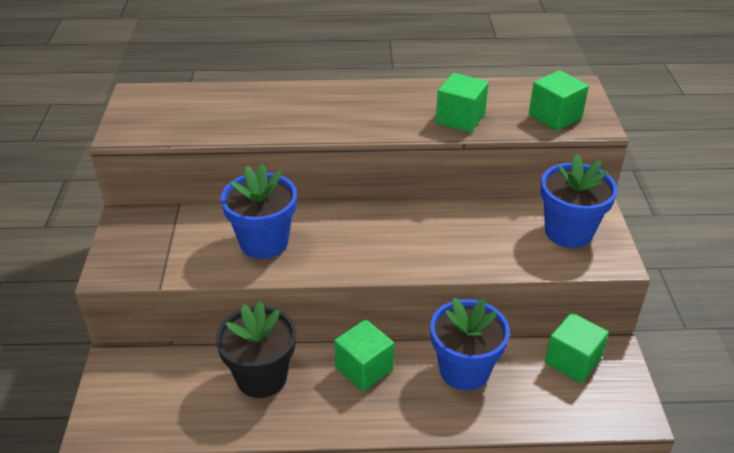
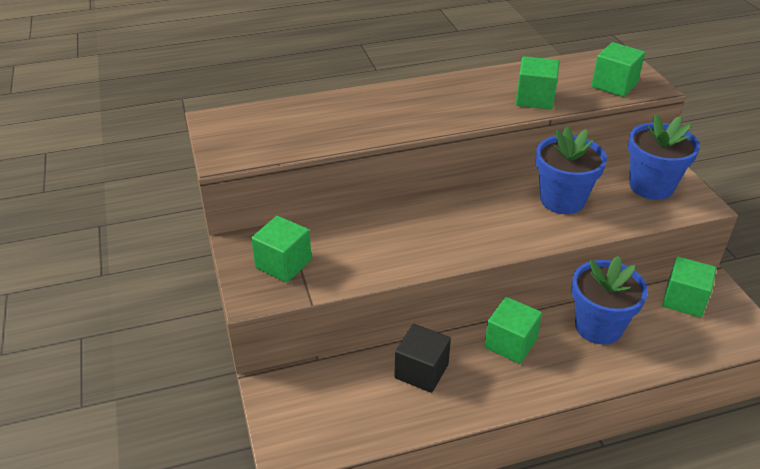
camera: 15 degrees left, 0 degrees up
(154, 244) = (283, 264): none -> green cube
(261, 377) = (421, 371): black flower pot -> black cube
(264, 242) = (388, 243): blue flower pot -> blue flower pot (562, 200)

